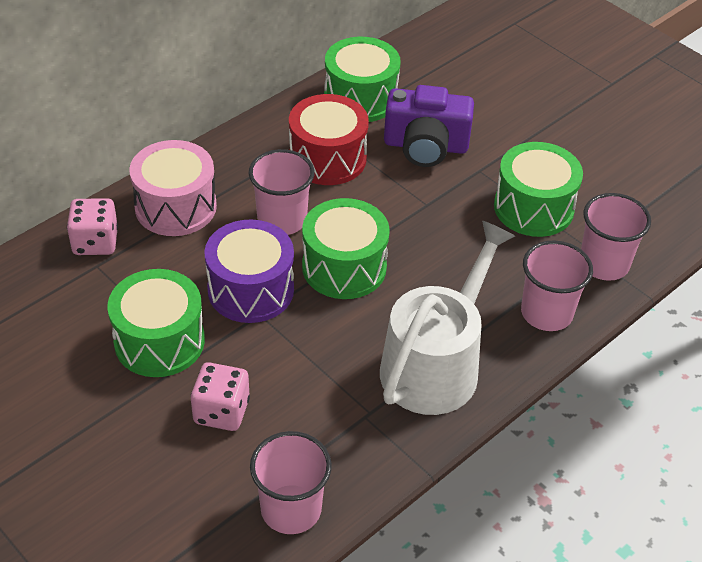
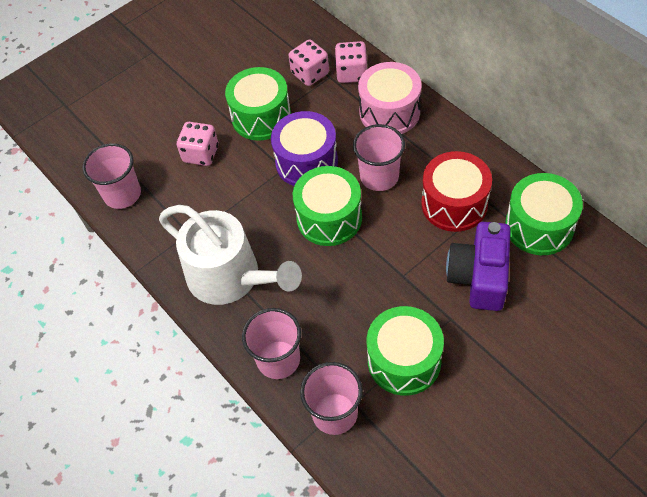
camera: 100 degrees right, 10 degrees up
(85, 287) = (310, 74): none -> pink dice

